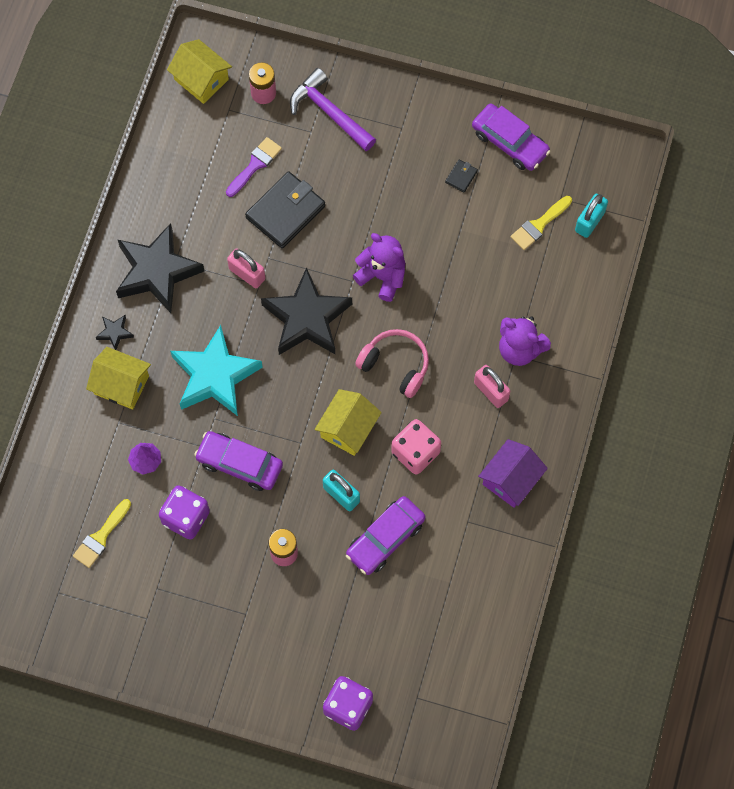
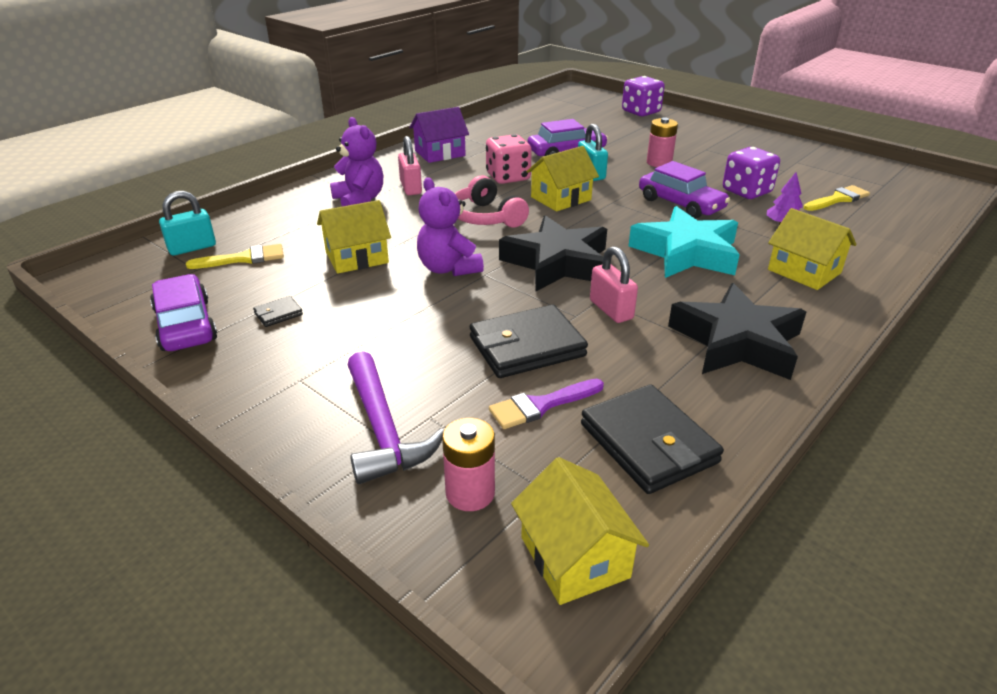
camera: 155 degrees left, 35 degrees down
(115, 332) = (808, 308): black star -> none
(188, 161) = (648, 443): none -> black wallet
(458, 262) = (357, 257): none -> yellow house

